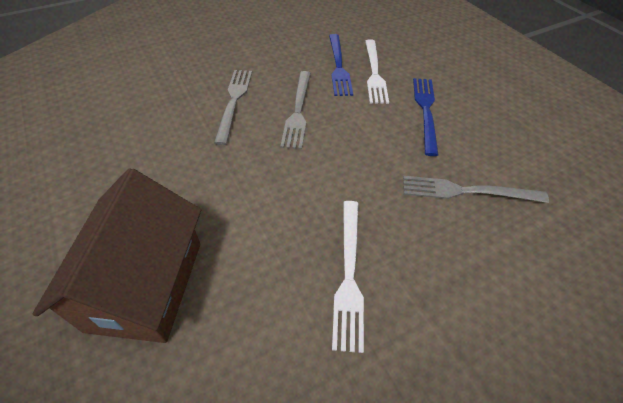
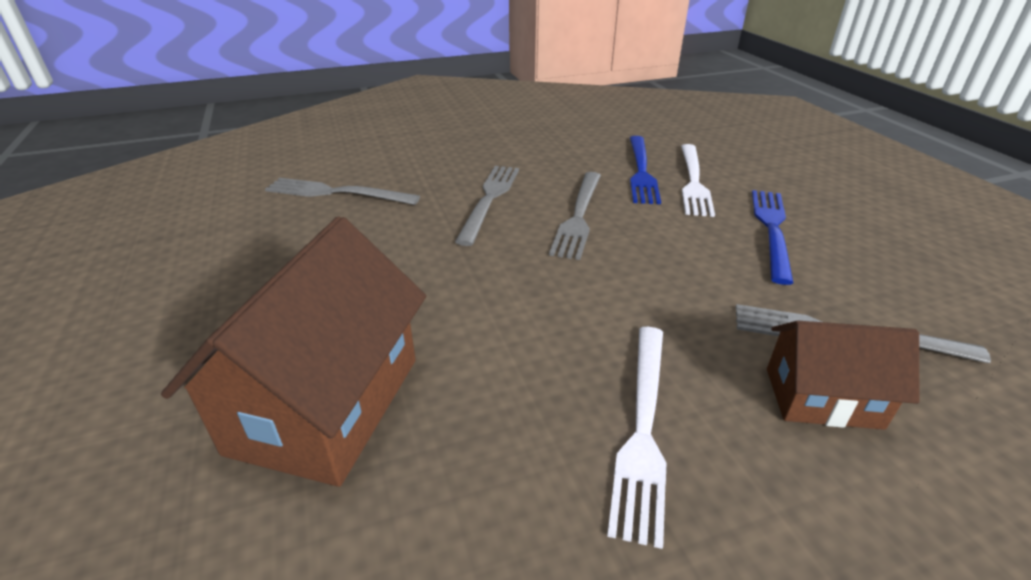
camera: 10 degrees right, 15 degrees down
(119, 105) = (337, 193): none -> grey fork
(453, 239) = (822, 398): none -> brown house

